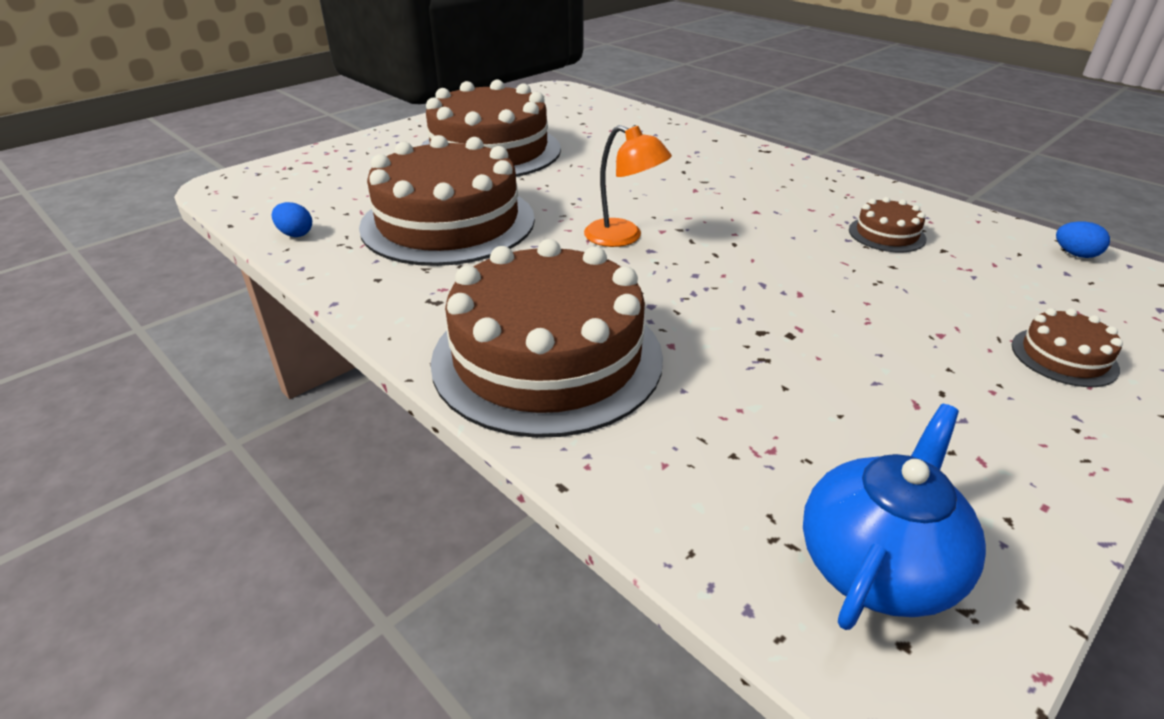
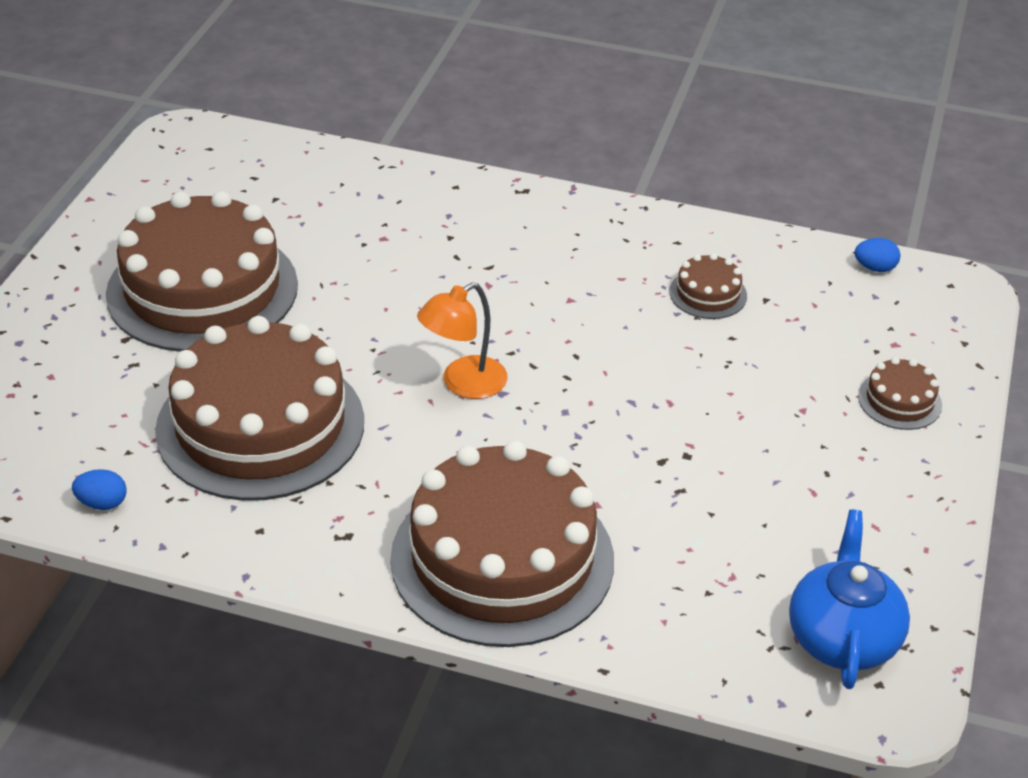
camera: 30 degrees left, 5 degrees up
(623, 237) = (463, 384): orange lamp -> orange lamp turned 135 degrees clockwise

